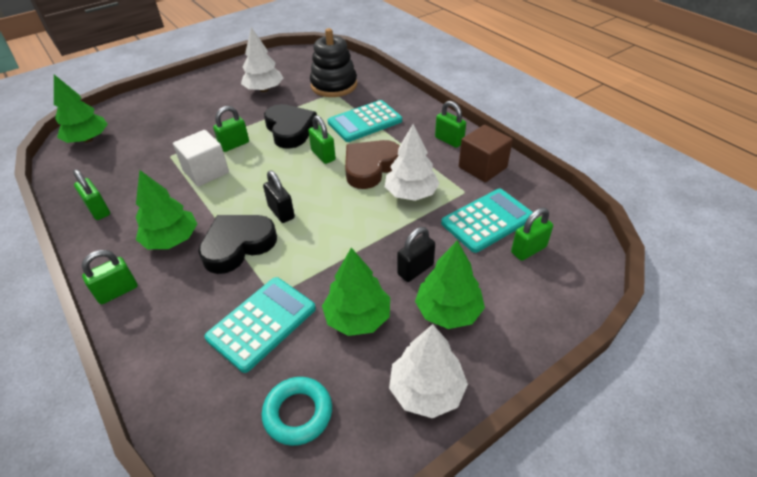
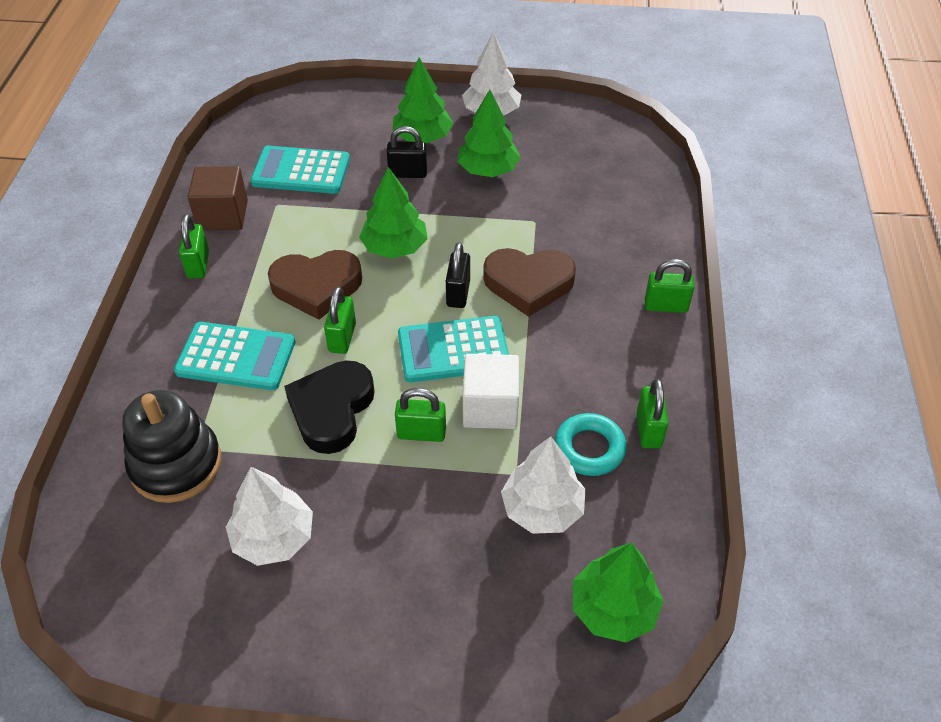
camera: 140 degrees left, 5 degrees up
(171, 240) = (587, 332): green tree -> green tree (395, 247)
(238, 245) = (528, 284): black heart -> brown heart
(262, 323) = (560, 207): turquoise calculator -> turquoise calculator (453, 350)
(298, 413) = (580, 145): turquoise ring -> turquoise ring (589, 448)
(411, 193) = (321, 233): white tree -> white tree (542, 509)
(528, 250) = (310, 135): green padlock -> none

